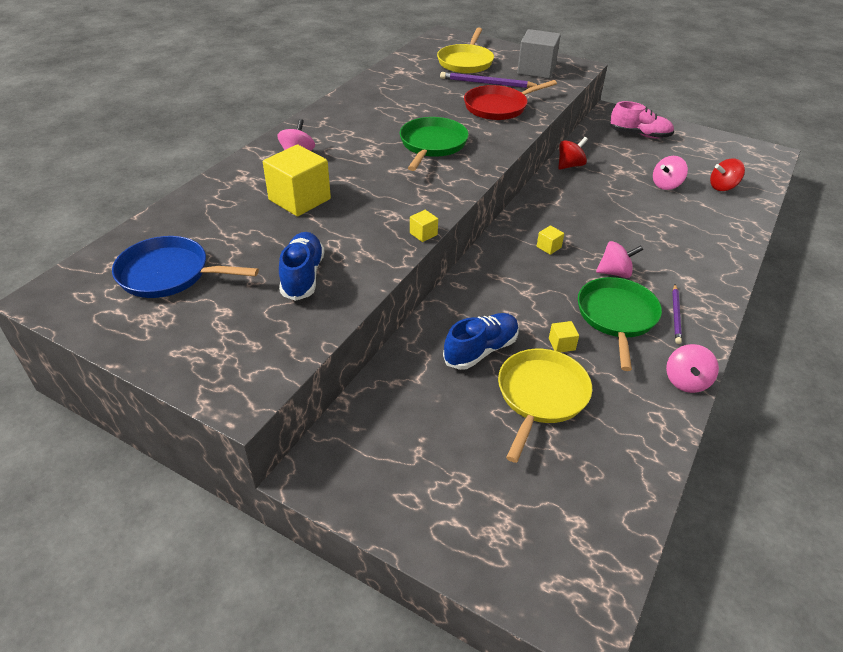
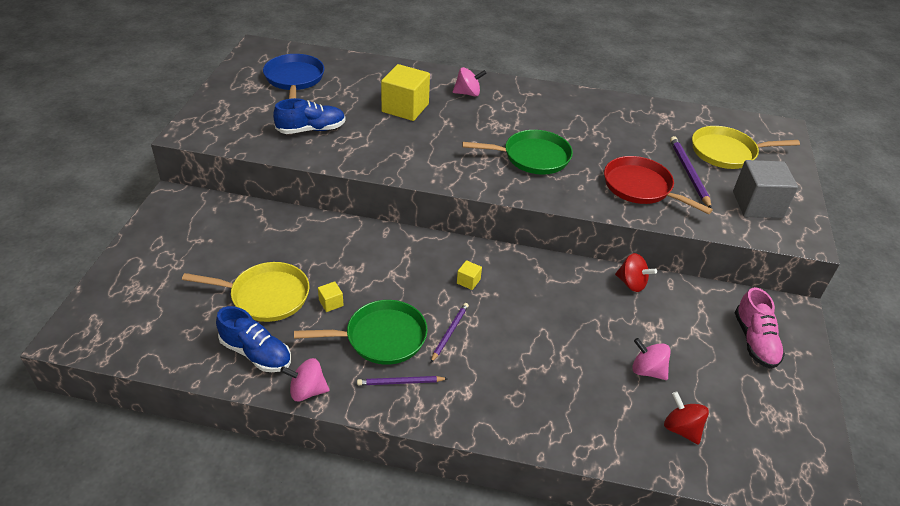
camera: 70 degrees right, 0 degrees up
(423, 234) = (387, 174): yellow cube -> none
(481, 350) = (308, 256): blue shoe -> blue shoe (256, 353)
(615, 273) = (449, 332): pink spinning top -> purple pencil

